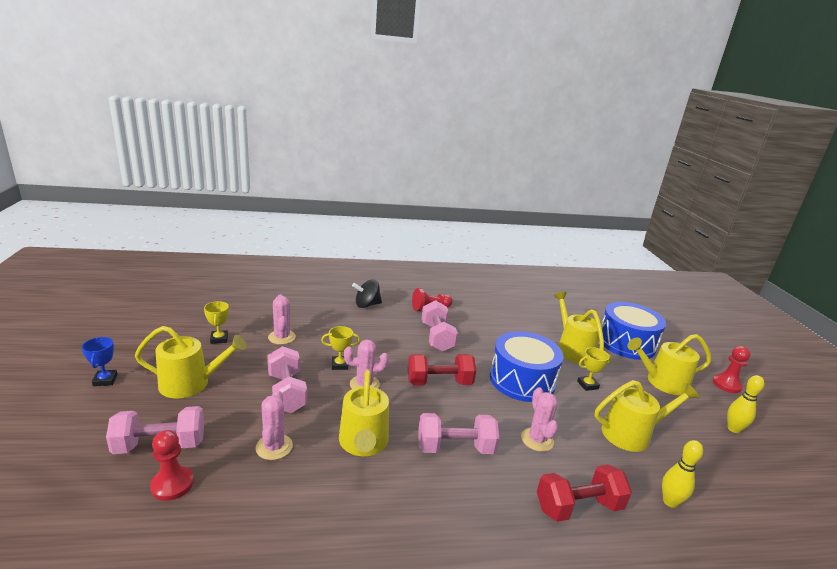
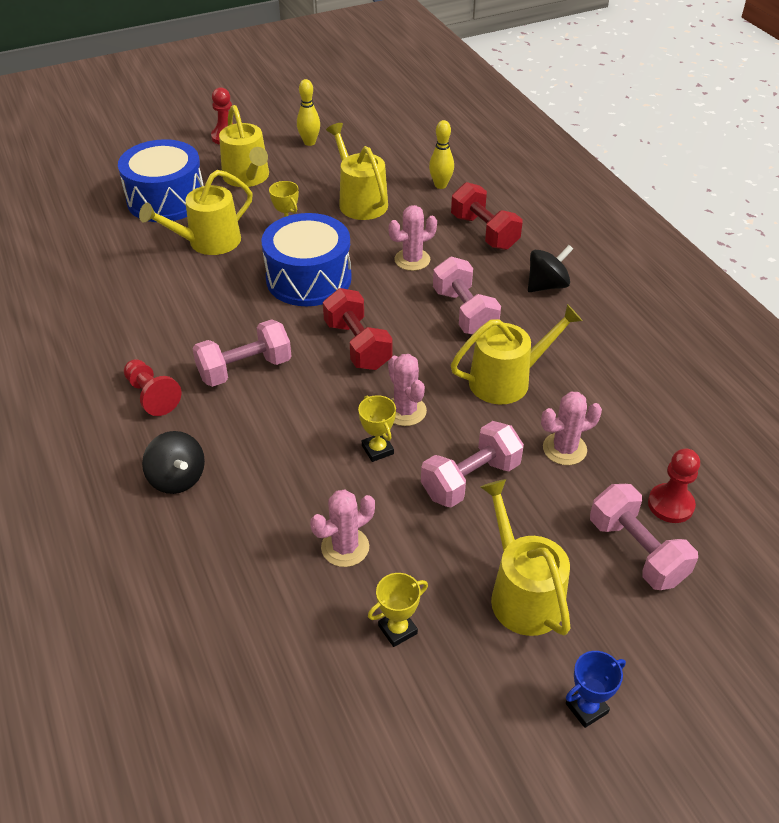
camera: 105 degrees left, 20 degrees up
(477, 523) = (547, 285): none -> black spinning top

